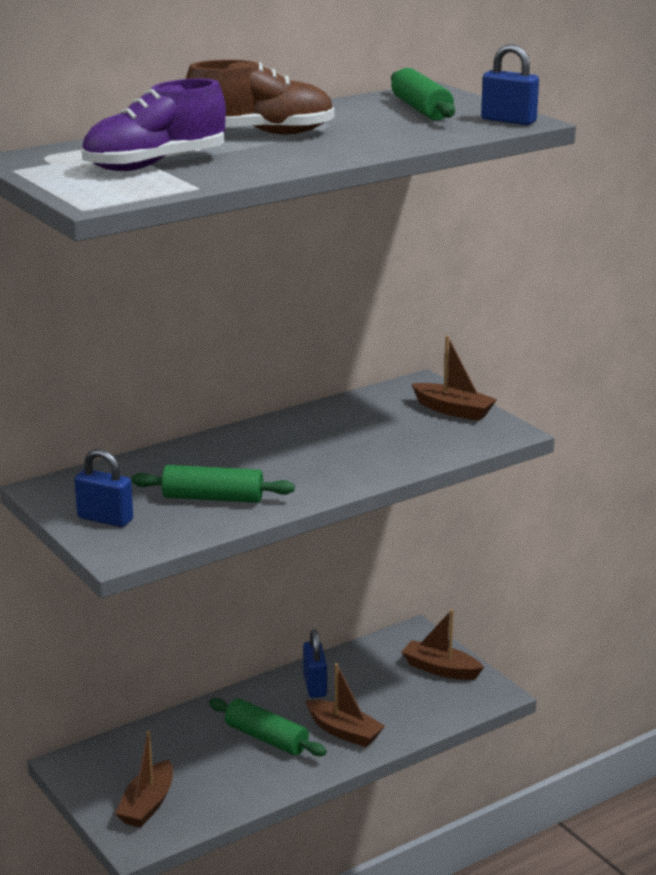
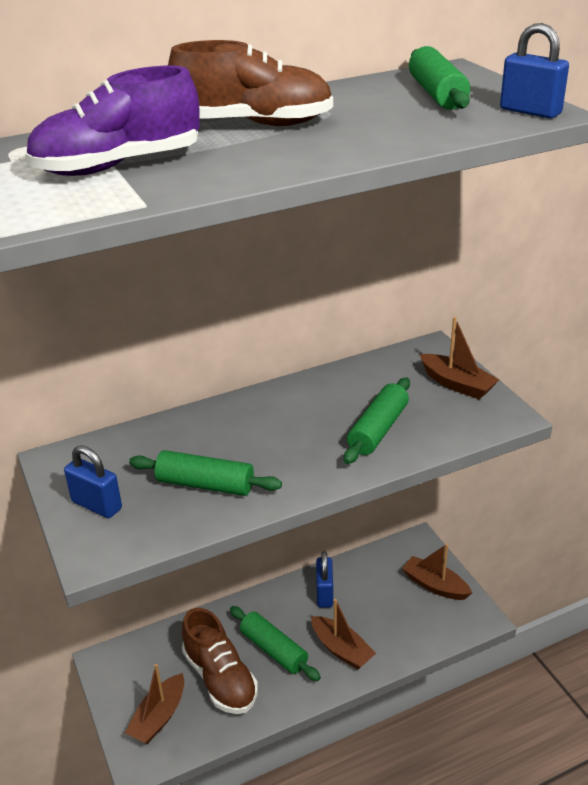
camera: 10 degrees right, 10 degrees up
(210, 767) = (220, 678): none -> brown shoe
(379, 449) = (378, 430): none -> green rolling pin

